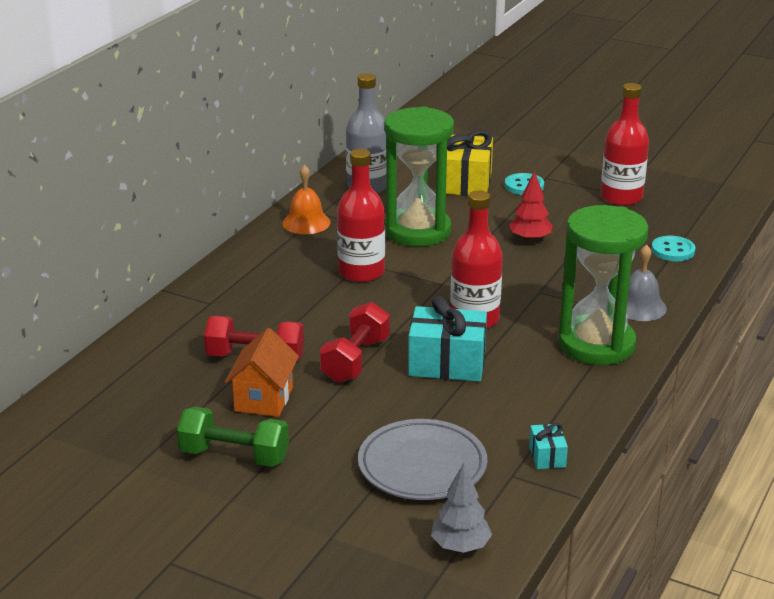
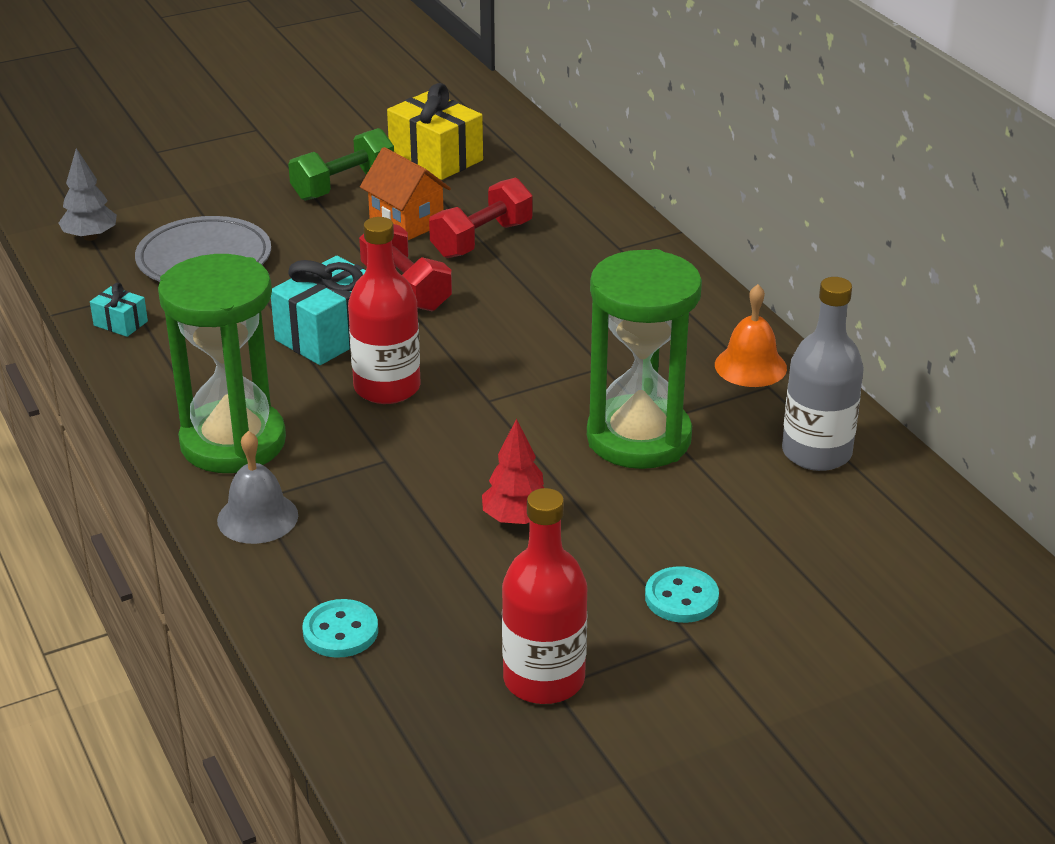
camera: 125 degrees right, 5 degrees up
(361, 272) = (579, 357): red bottle -> none
(467, 182) = (746, 547): yellow gift -> yellow gift (436, 158)

